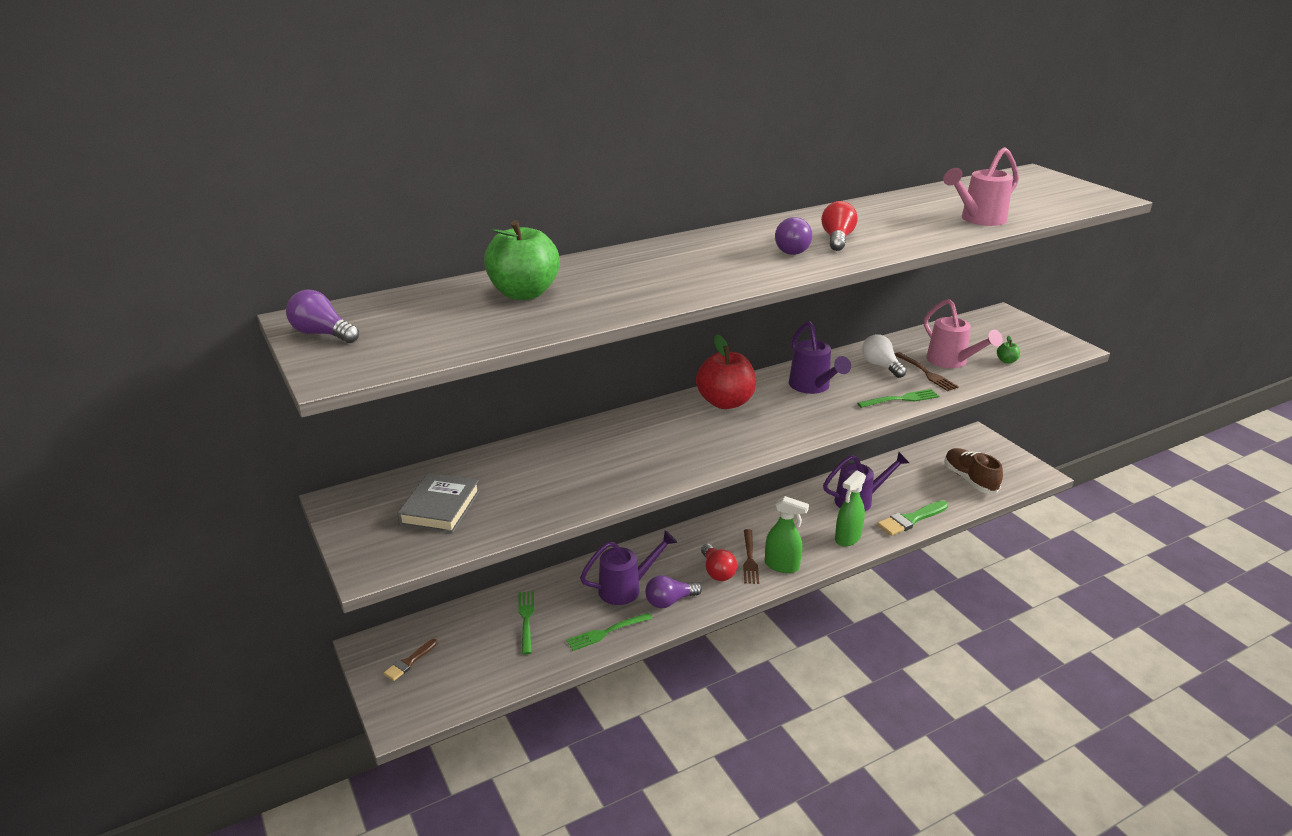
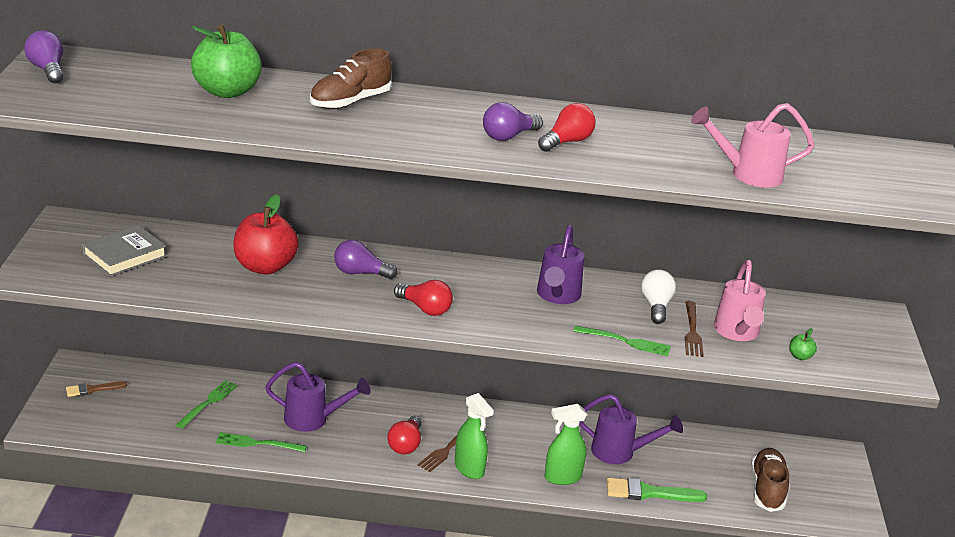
camera: 30 degrees right, 0 degrees up
(637, 266) = (350, 102): none -> brown shoe
(669, 601) = (336, 447): purple light bulb -> purple light bulb (360, 273)
(725, 402) = (456, 275): red apple -> red apple (264, 267)
(741, 438) = (425, 309): none -> red light bulb

